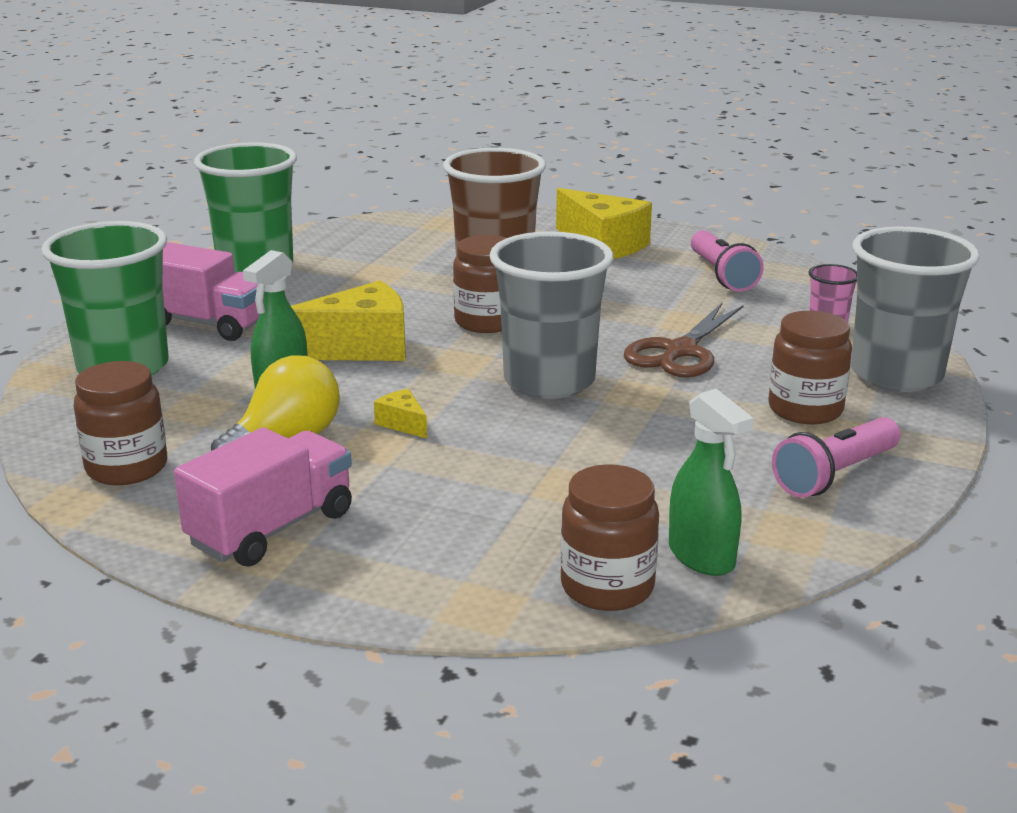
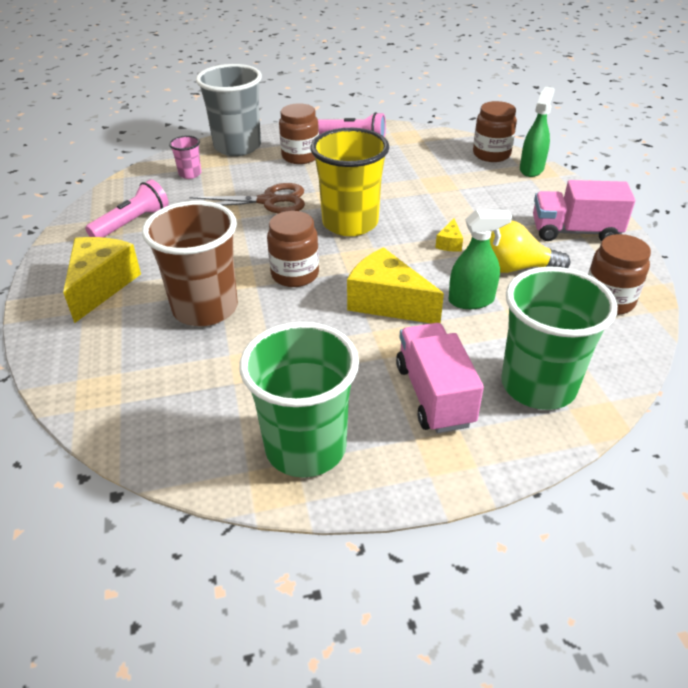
camera: 125 degrees left, 15 degrees up
(549, 381) = (350, 223): grey cup -> yellow cup
(701, 556) = (447, 145): green spray bottle -> green spray bottle (531, 169)

